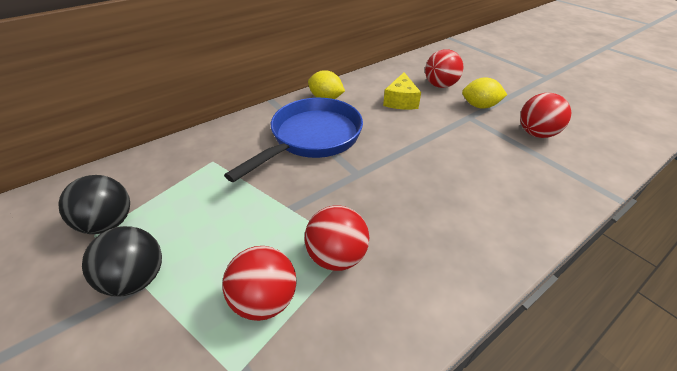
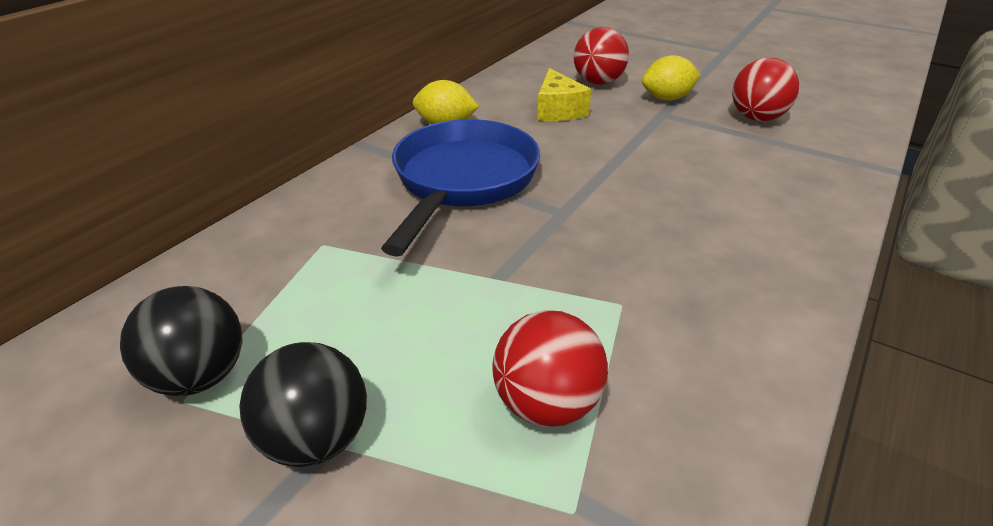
camera: 20 degrees left, 5 degrees down
(337, 256) = (609, 320): red ball -> none

